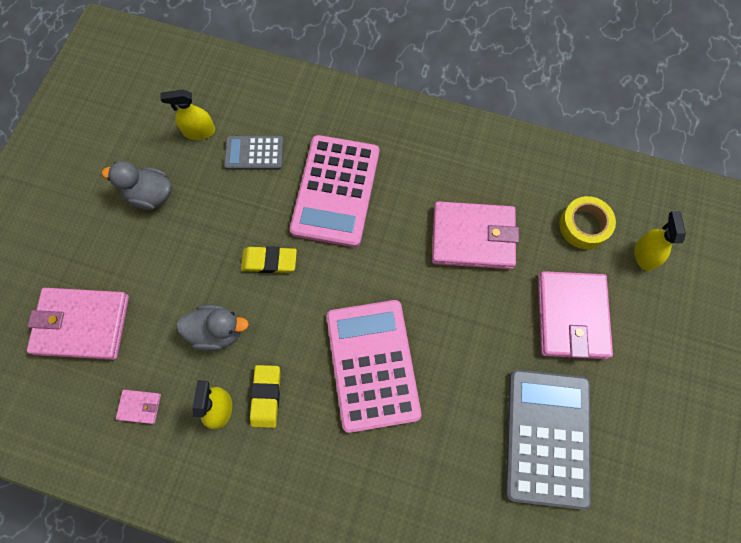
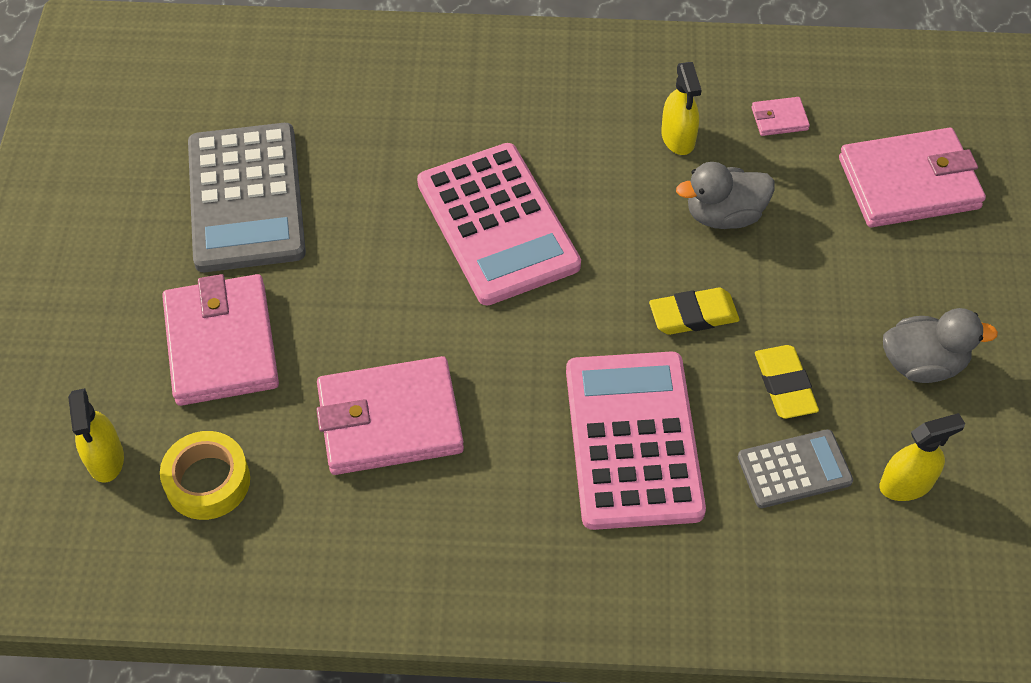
camera: 165 degrees right, 15 degrees down
(266, 396) = (625, 162): yellow eraser -> yellow eraser (785, 385)

